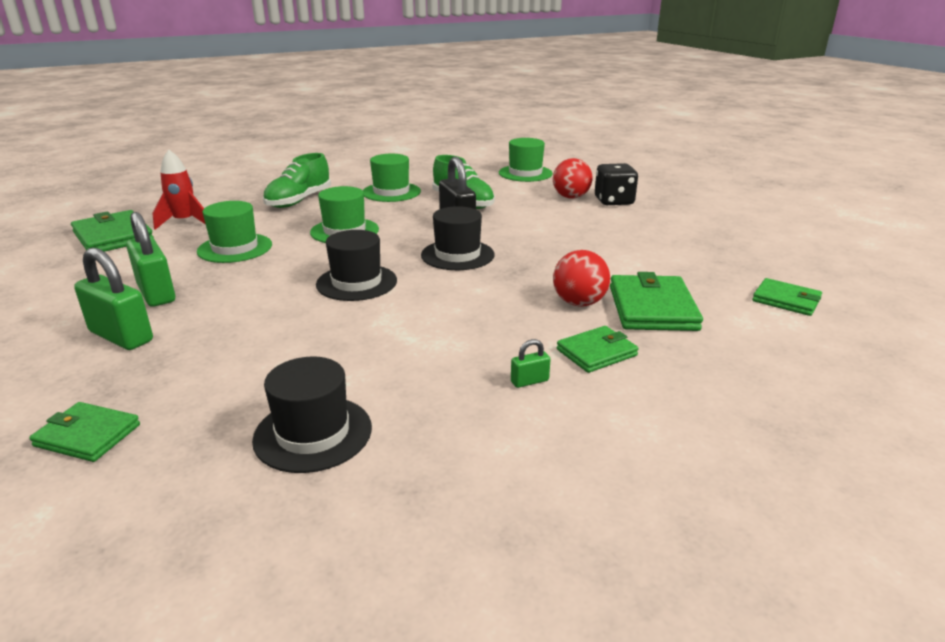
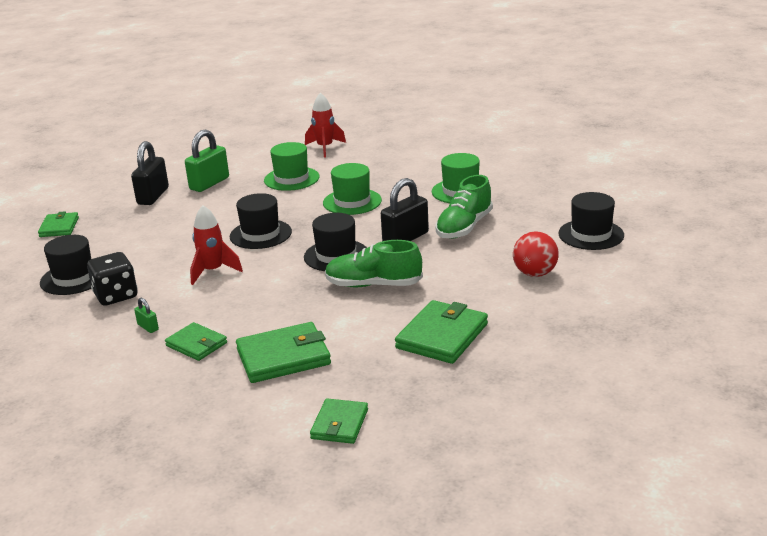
camera: 70 degrees right, 0 degrees up
(113, 236) = (284, 139): green wallet -> green wallet (442, 336)
(121, 336) = (153, 196): green padlock -> black padlock
(299, 201) = (403, 166): green shoe -> green shoe (373, 285)
(419, 321) = (213, 271): none -> red rocket
(525, 173) = (591, 234): green hat -> black hat
(579, 303) = (274, 323): red ball -> none
(614, 201) = (545, 299): black dice -> black dice (116, 296)

